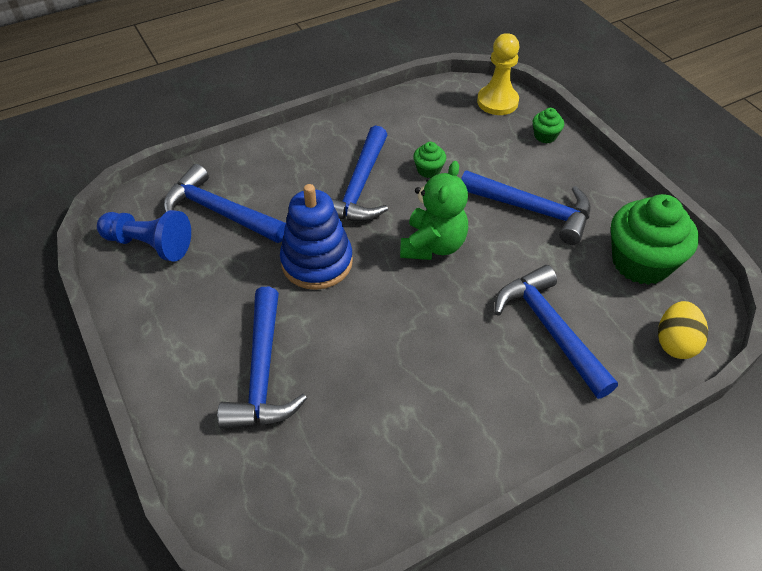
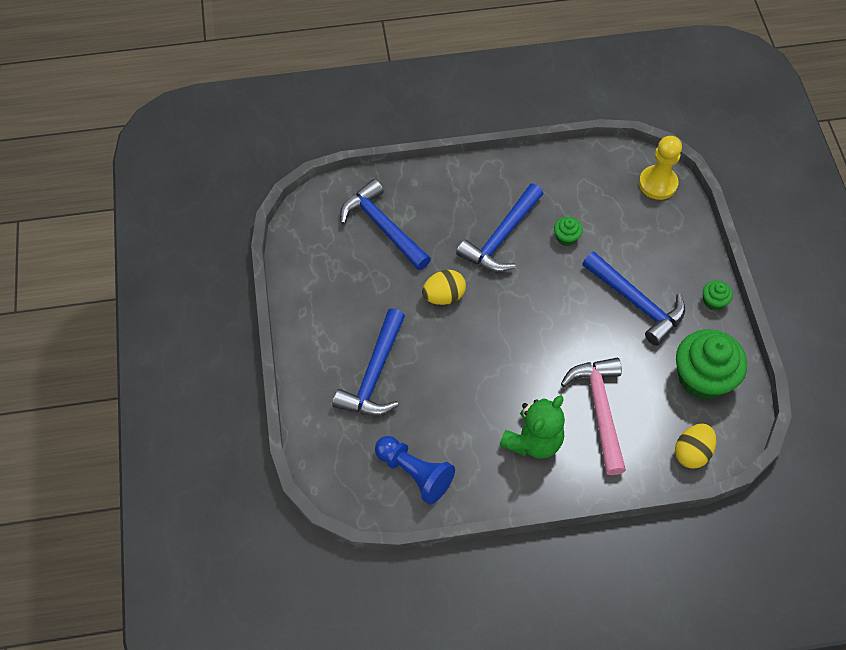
camera: 20 degrees right, 10 degrees up
(149, 244) = (322, 241): blue pawn -> blue pawn (414, 473)
(317, 262) = (444, 296): blue stacking toy -> yellow egg
(433, 245) = (540, 309): green teddy bear -> green teddy bear (533, 440)
(545, 136) = (683, 232): green cupcake -> green cupcake (713, 301)
(549, 329) = (599, 409): blue hammer -> pink hammer

